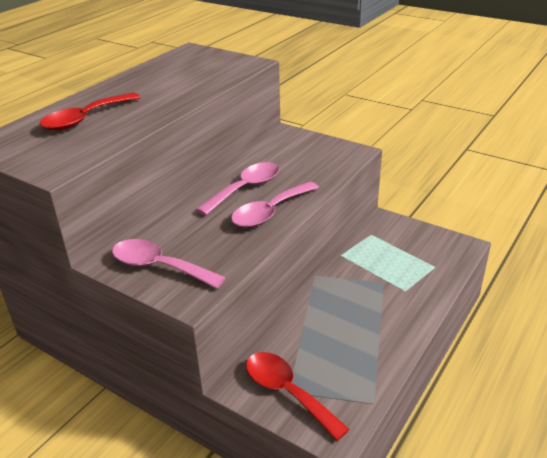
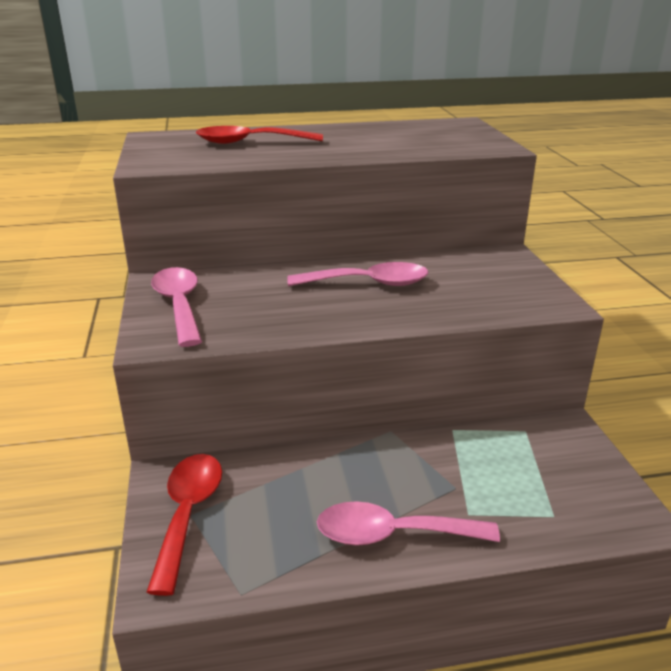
camera: 45 degrees right, 5 degrees down
(270, 212) = (351, 314): pink spoon -> pink spoon (392, 534)

